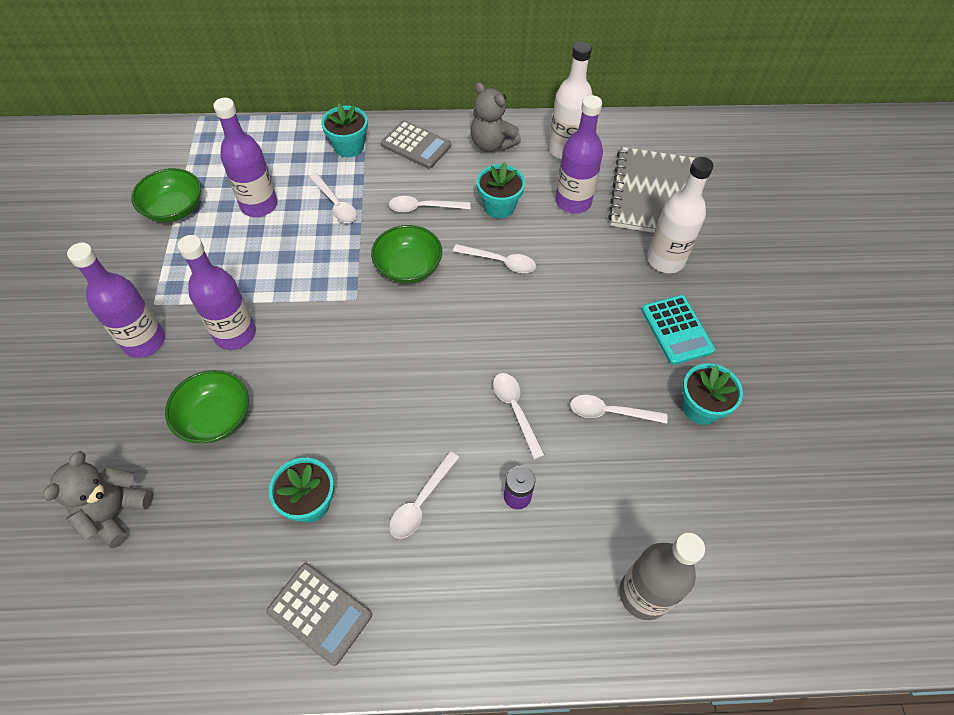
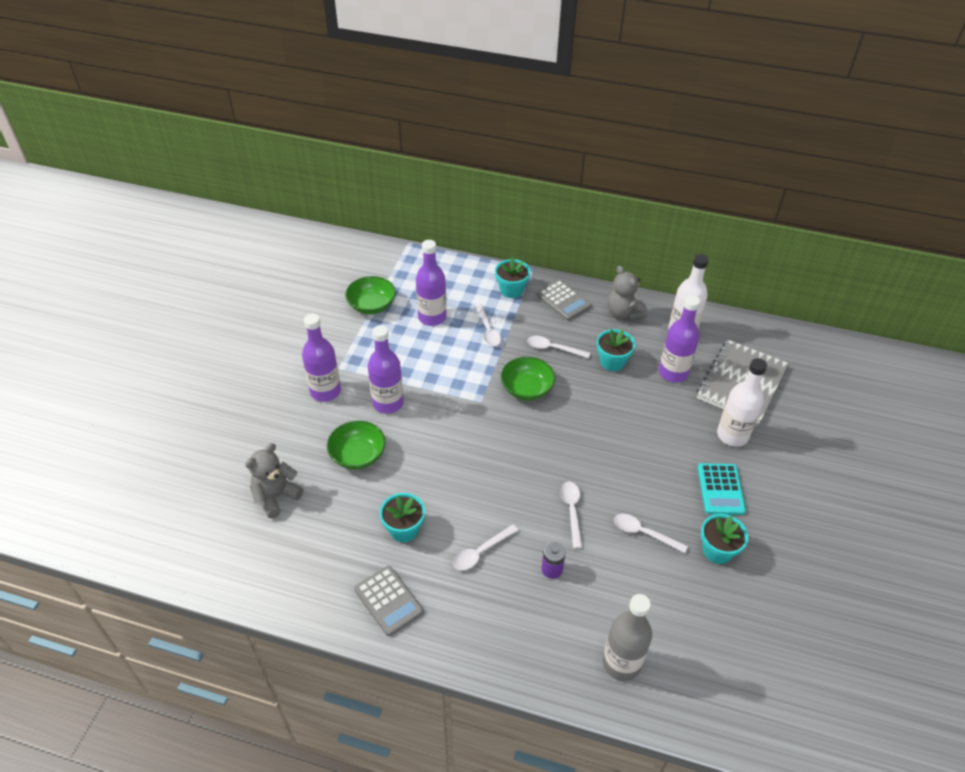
camera: 20 degrees right, 10 degrees down
(500, 262) = (598, 403): white spoon -> none

